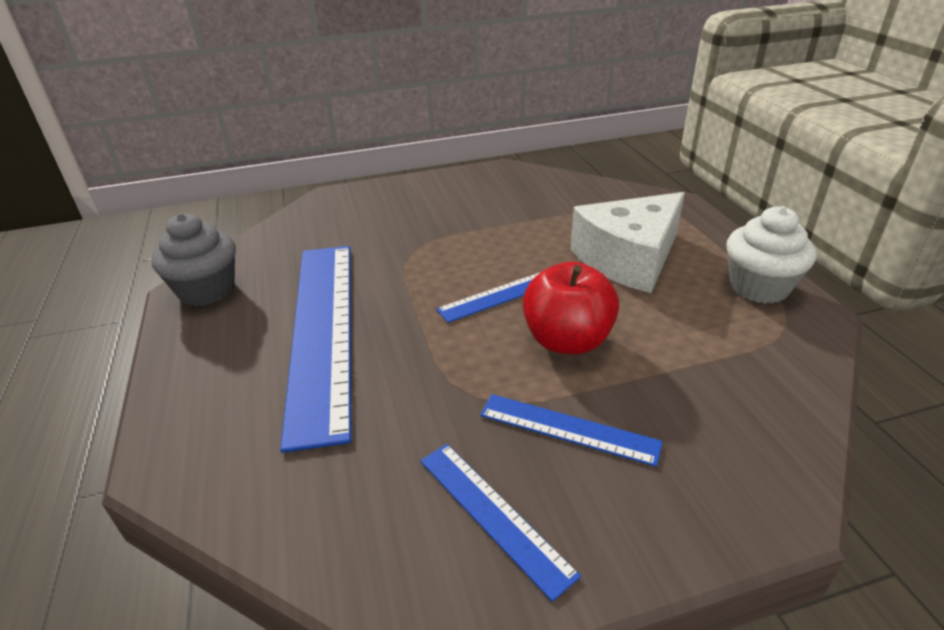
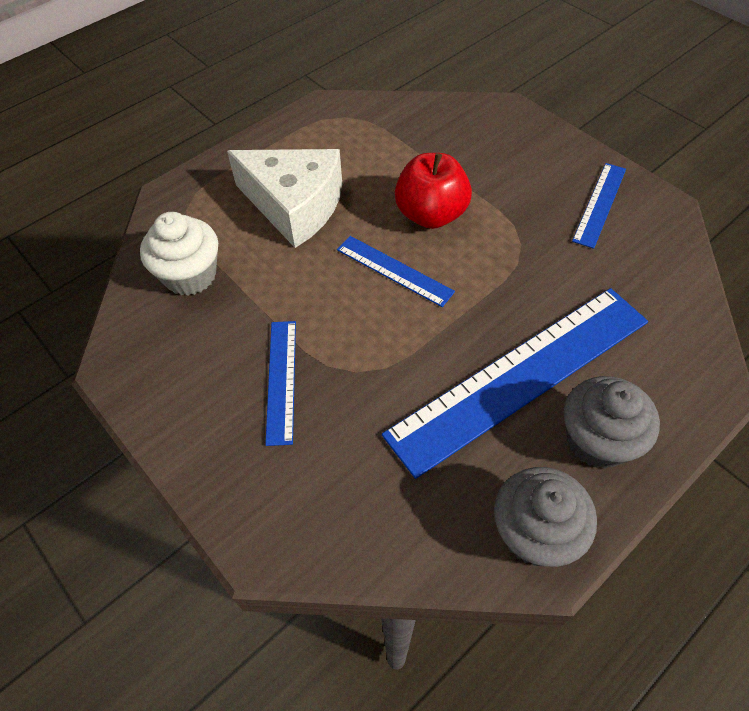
camera: 115 degrees left, 20 degrees up
(222, 350) = (597, 440): none -> grey cupcake
(568, 428) = (515, 192): blue ruler -> blue ruler (281, 380)
(758, 287) = (303, 131): white cupcake -> white cupcake (190, 275)

